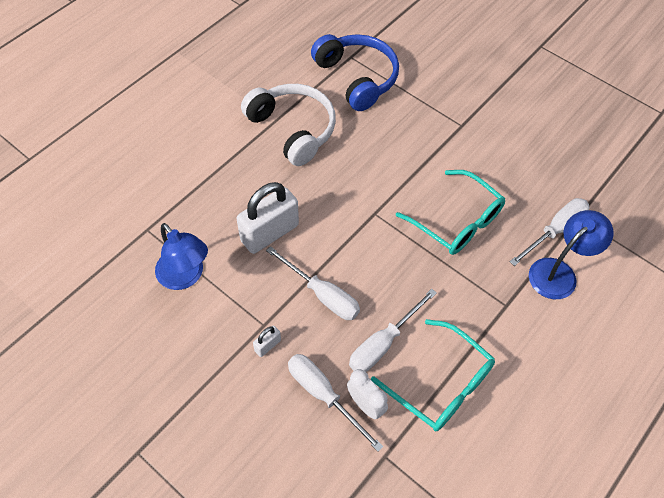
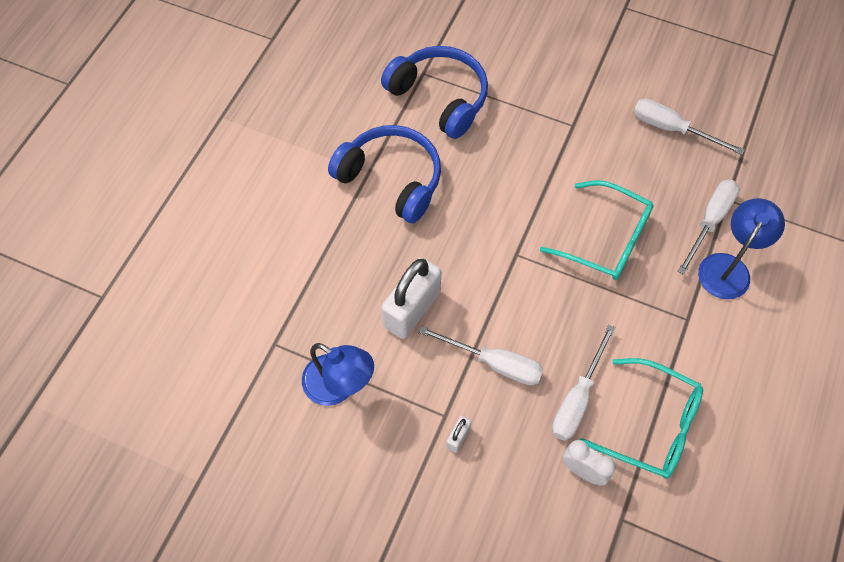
camera: 15 degrees left, 5 degrees up
(292, 129) = (391, 179): white headphones -> blue headphones
(323, 395) = (536, 474): white screwdriver -> white screwdriver (672, 129)

